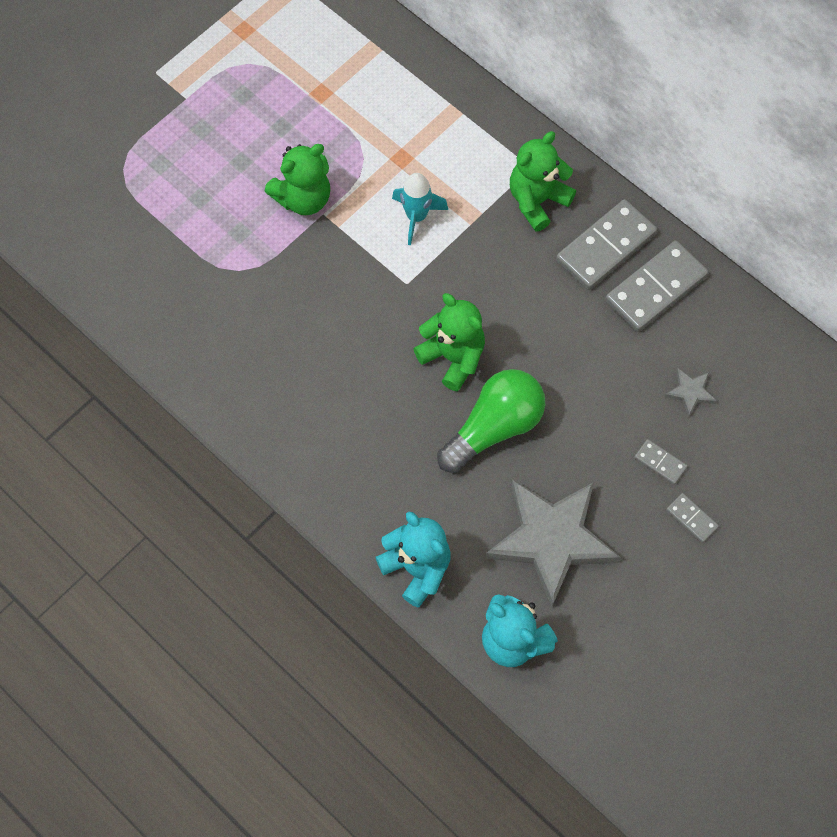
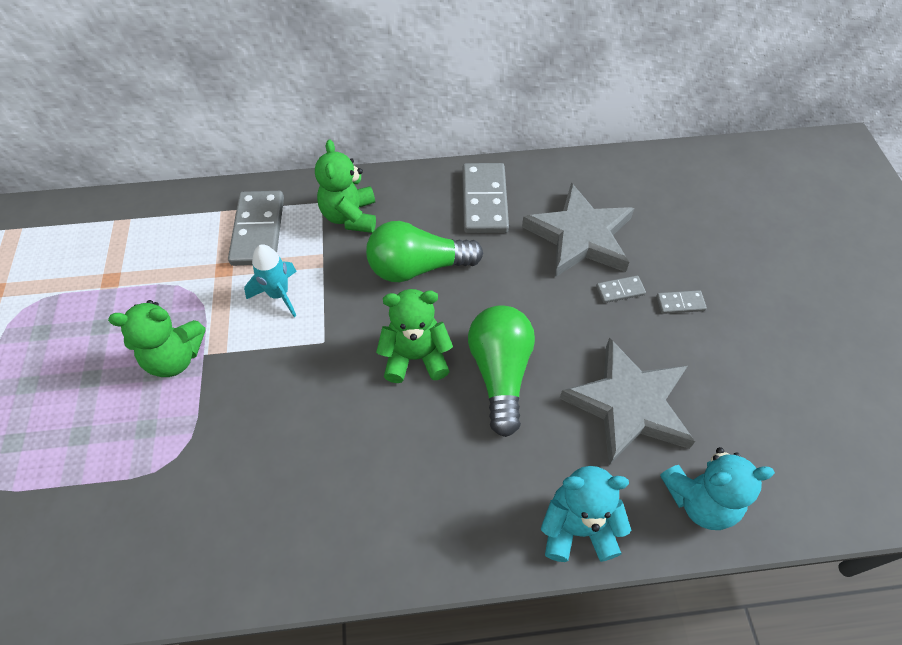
camera: 50 degrees left, 10 degrees down
(303, 198) = (175, 358): green teddy bear -> green teddy bear turned 75 degrees clockwise
(536, 293) = (418, 267): none -> green light bulb
(606, 247) = (426, 205): grey domino -> grey domino (258, 230)
(690, 392) = (580, 236): grey star -> grey star, size x2.46

